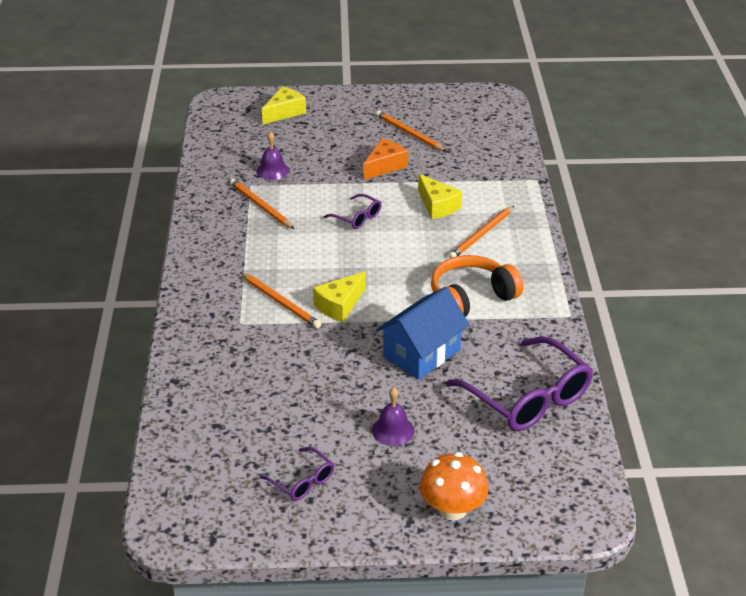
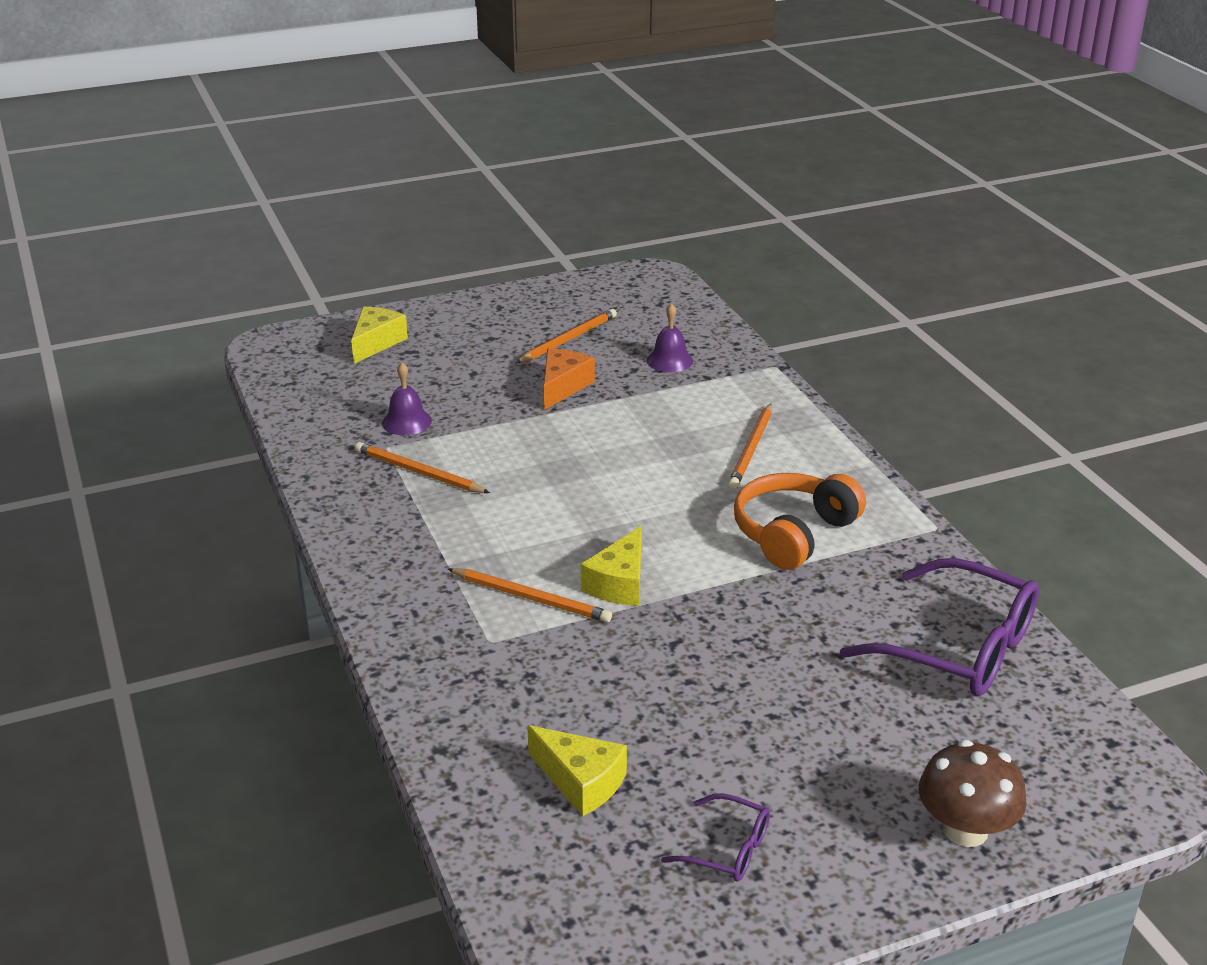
camera: 20 degrees left, 5 degrees down
(357, 217) = (568, 460): purple glasses -> none
(393, 430) = (808, 740): purple bell -> purple bell (669, 360)
(409, 133) = (568, 339): orange pencil -> orange pencil turned 105 degrees clockwise
(422, 353) = (777, 623): blue house -> none
(437, 206) = (668, 424): yellow cheese -> yellow cheese (580, 781)
(452, 509) = (965, 830): orange mushroom -> brown mushroom

